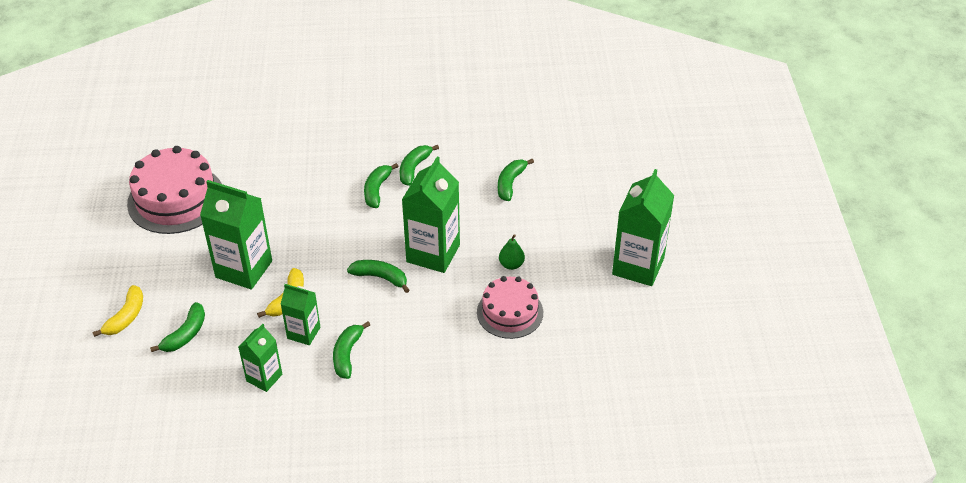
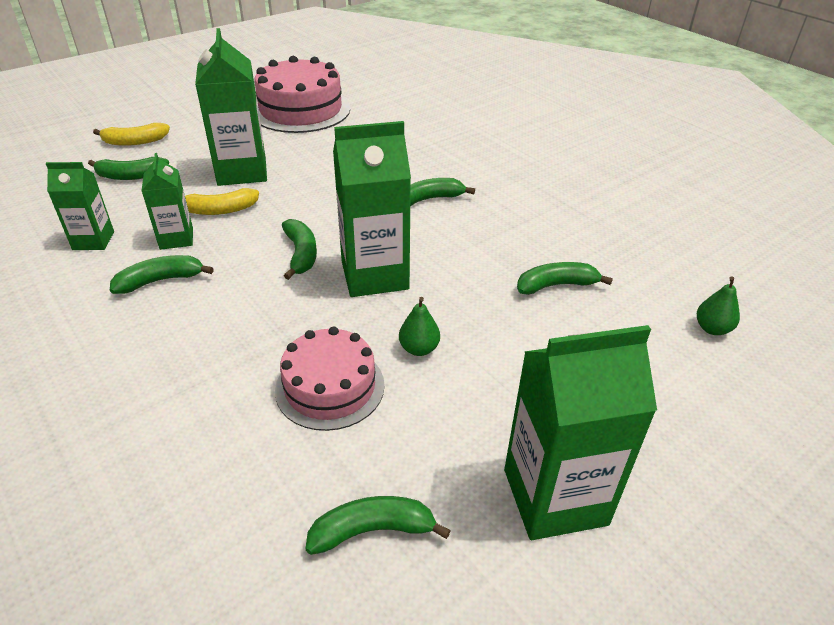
camera: 55 degrees right, 5 degrees down
(414, 168) = (489, 208): green banana -> green banana (372, 530)
(591, 148) = (712, 328): none -> green pear

